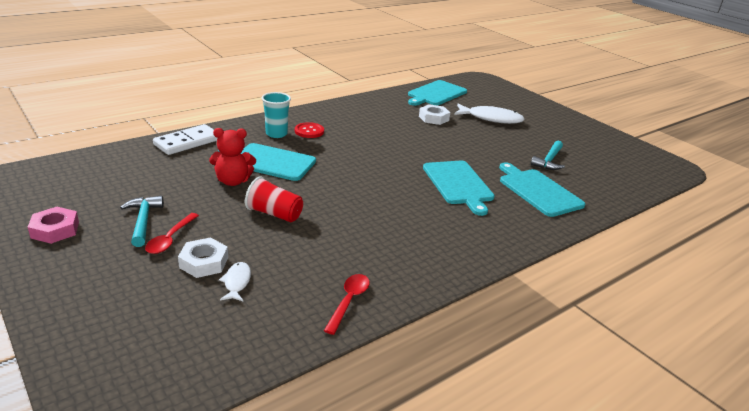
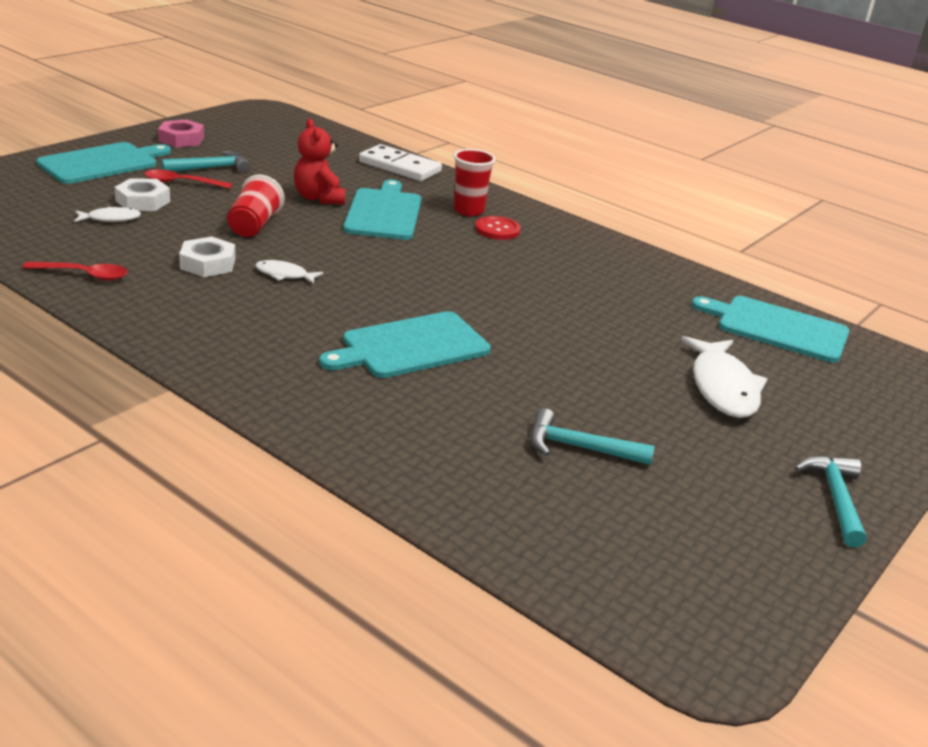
camera: 75 degrees right, 0 degrees up
(276, 134) = (468, 210): turquoise cup -> red cup
(362, 212) = (284, 275): none -> white fish
(433, 118) = (654, 325): white nut -> white nut (208, 264)
(538, 191) = (437, 425): turquoise cutting board -> turquoise cutting board (102, 163)
(571, 121) = (835, 499): none -> turquoise hammer

